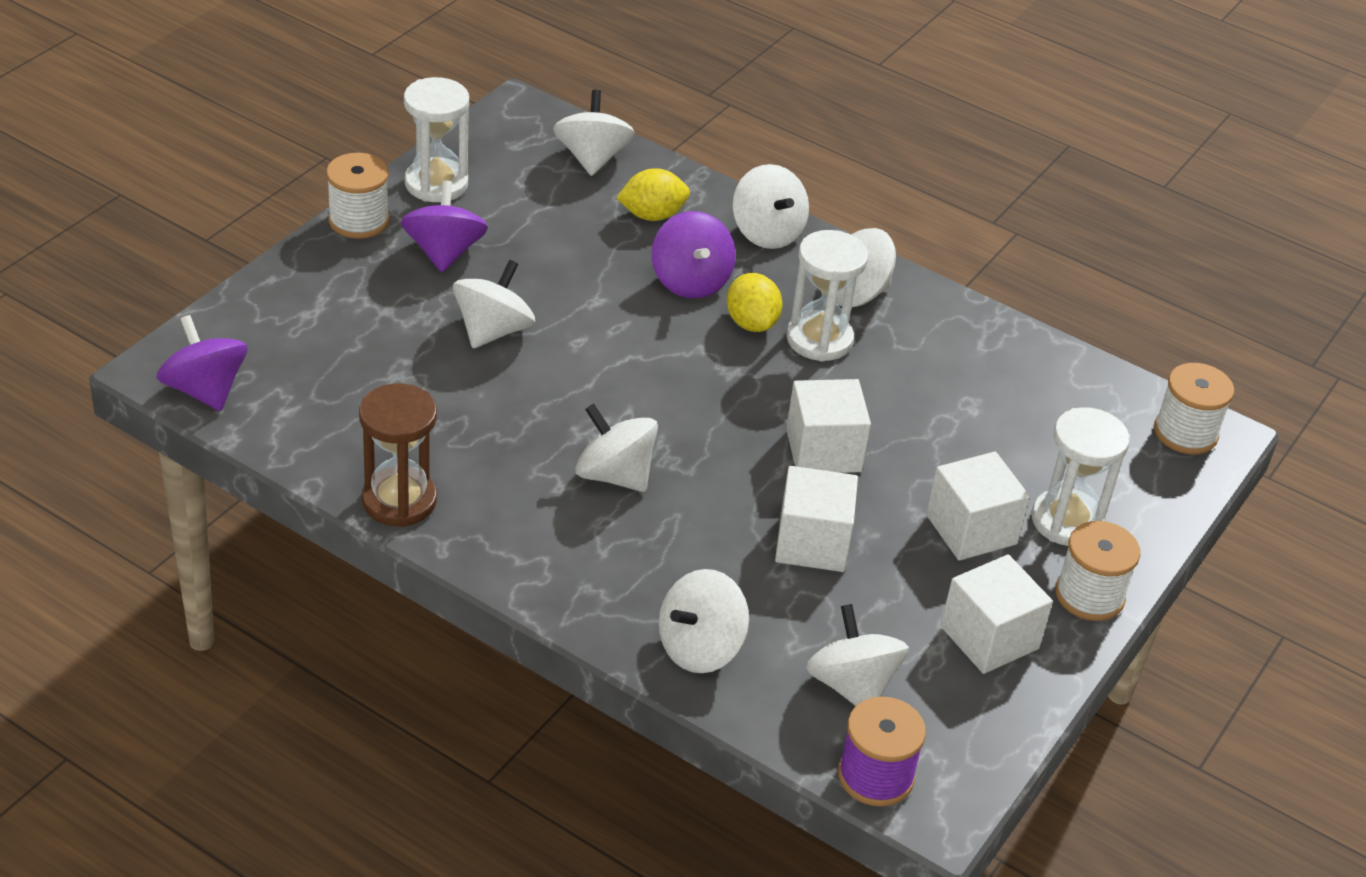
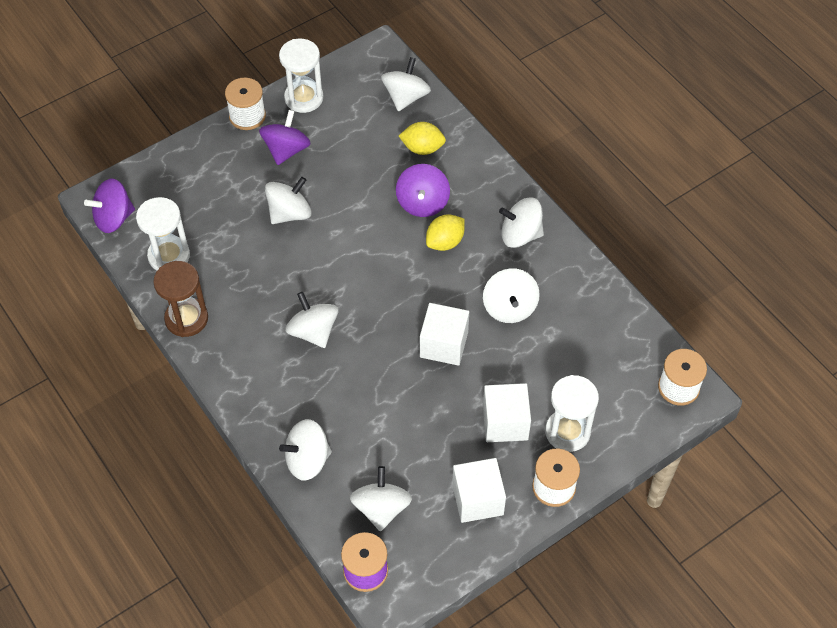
camera: 25 degrees right, 15 degrees up
(205, 390) = (113, 218): purple spinning top -> purple spinning top turned 105 degrees counterclockwise
(751, 323) = (445, 242): yellow lemon -> yellow lemon turned 45 degrees clockwise
(767, 232) = (487, 176): white spinning top -> white spinning top (509, 307)
(812, 543) = (405, 407): white cube -> none
(819, 339) = (481, 264): white hourglass -> white hourglass (169, 256)

